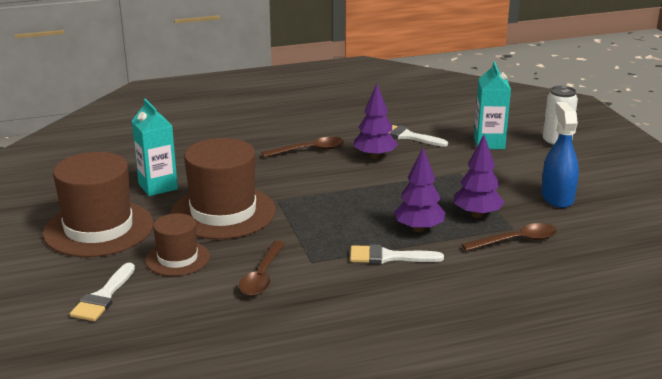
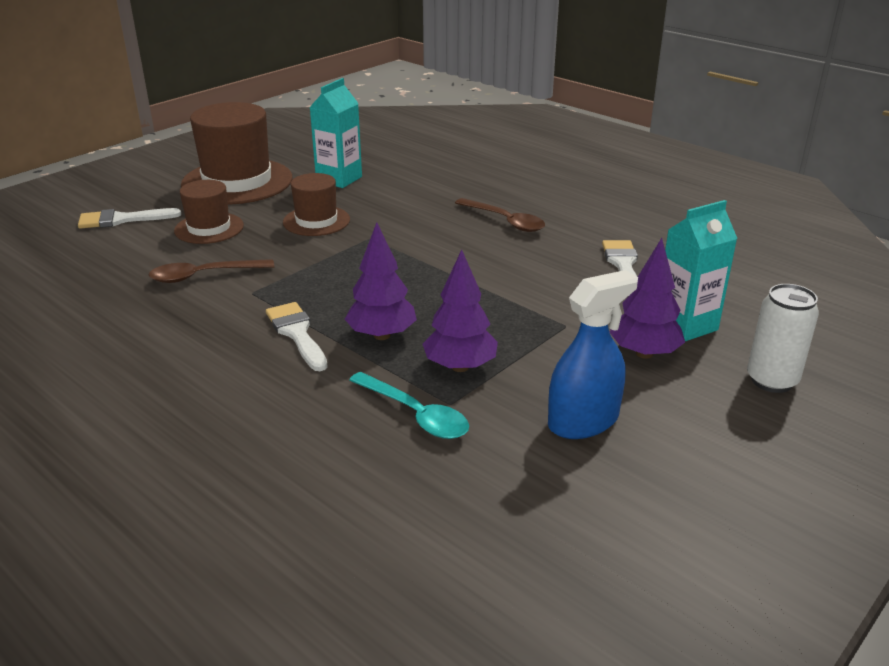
camera: 60 degrees right, 5 degrees up
(223, 212) = (316, 221): brown hat -> brown hat, size x0.56
(375, 156) = (538, 260): purple tree -> purple tree (644, 353)
(516, 241) = (415, 414): brown spoon -> turquoise spoon

